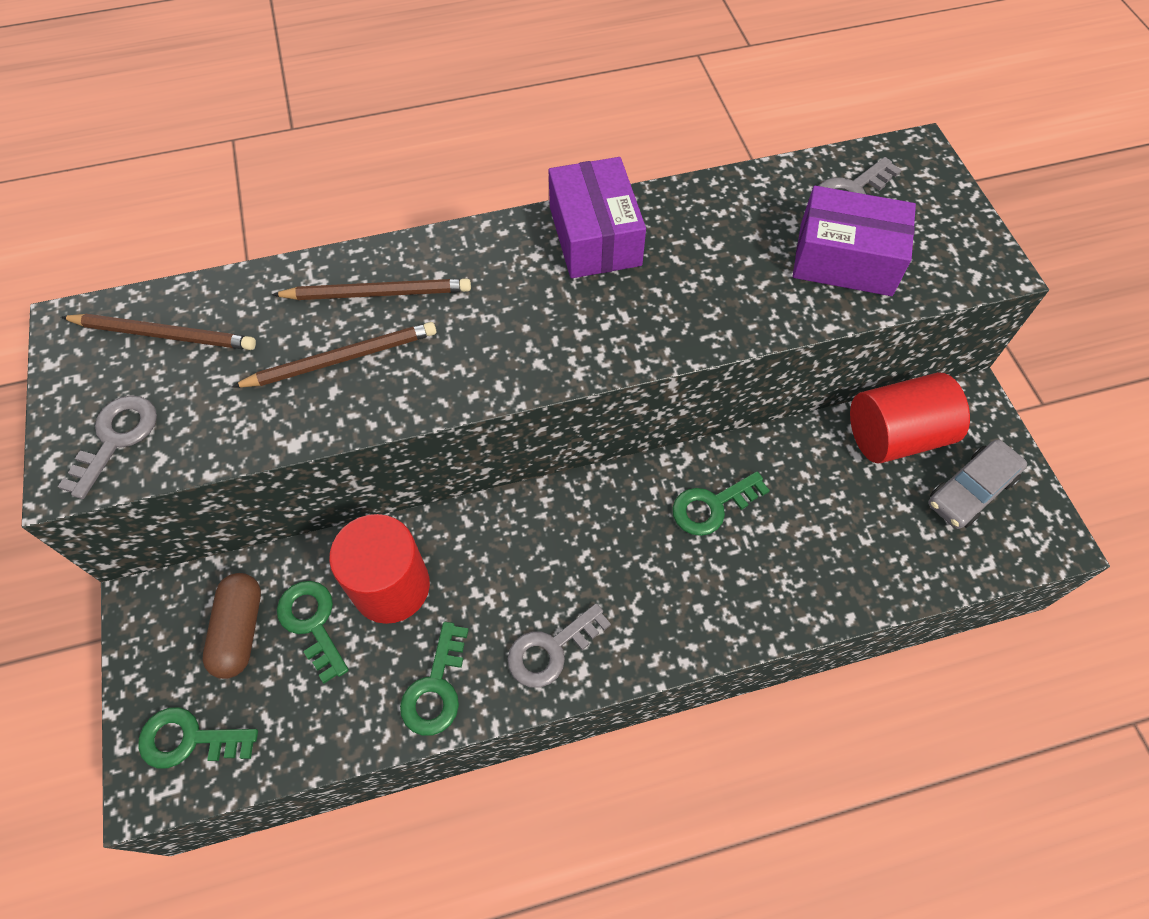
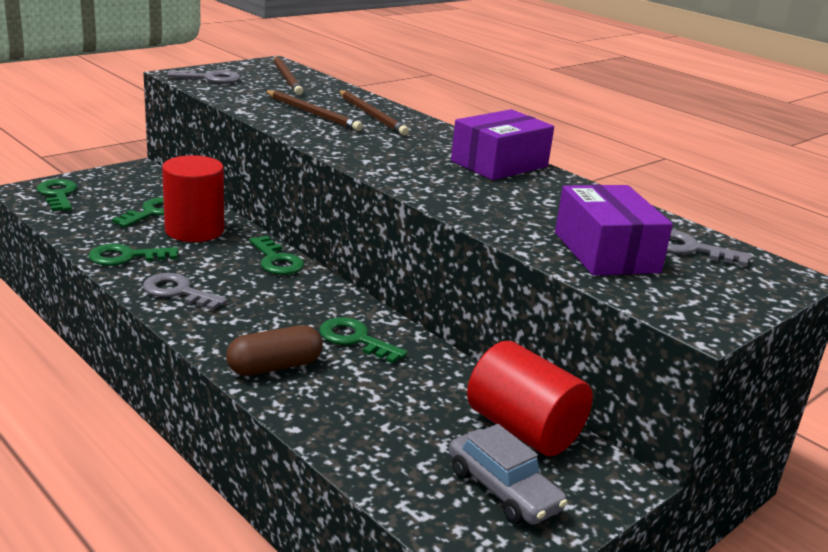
camera: 60 degrees right, 35 degrees down
(239, 630) = (136, 194): brown capsule -> brown capsule (274, 366)
(511, 520) = (276, 260): none -> green key
(970, 490) = (503, 489): grey car -> grey car turned 150 degrees counterclockwise

